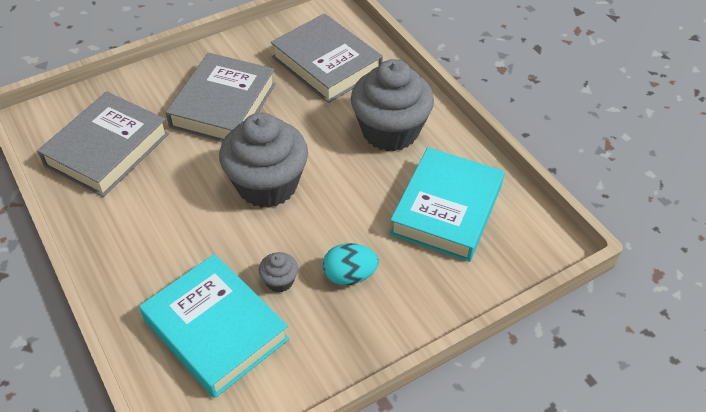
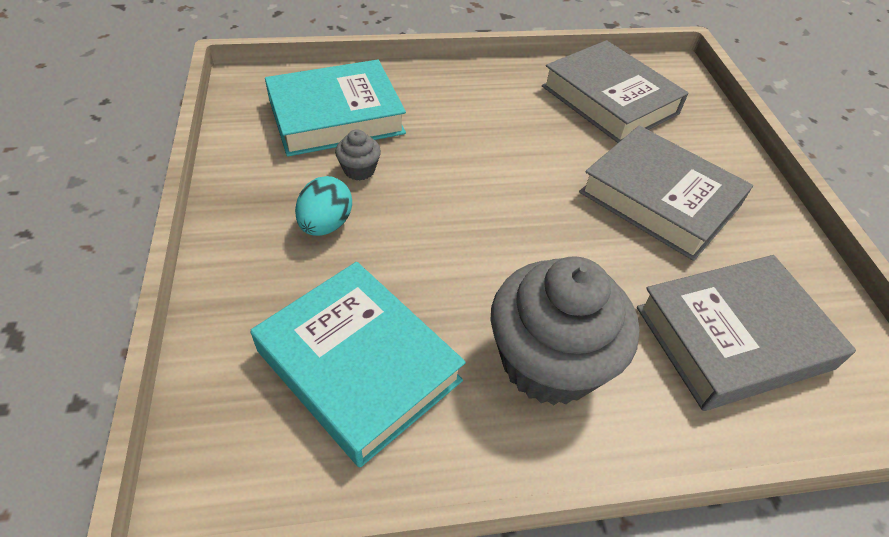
camera: 110 degrees right, 0 degrees up
(267, 185) = (501, 199): grey cupcake -> none

